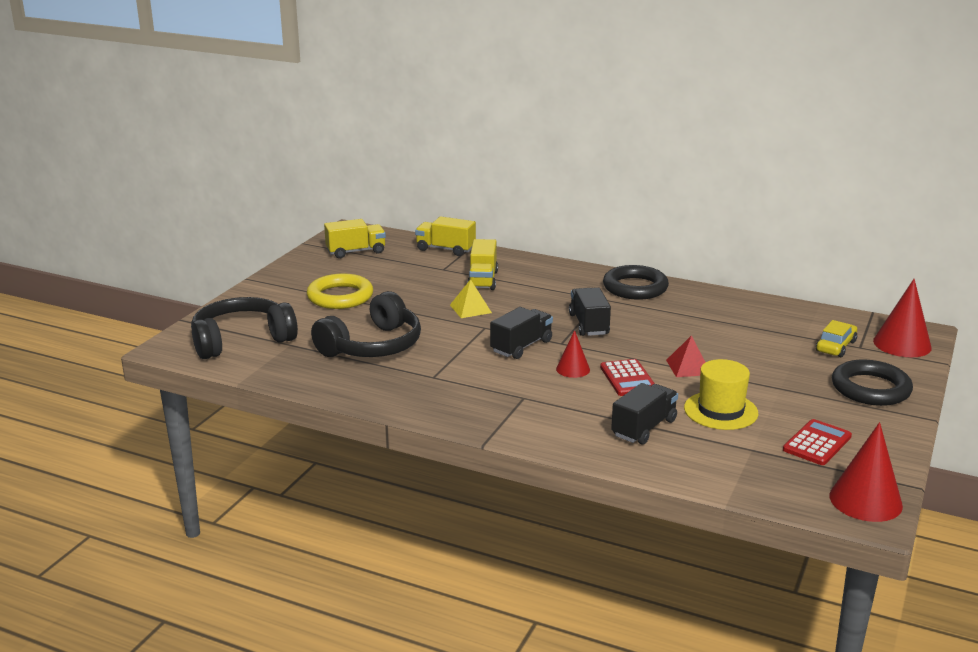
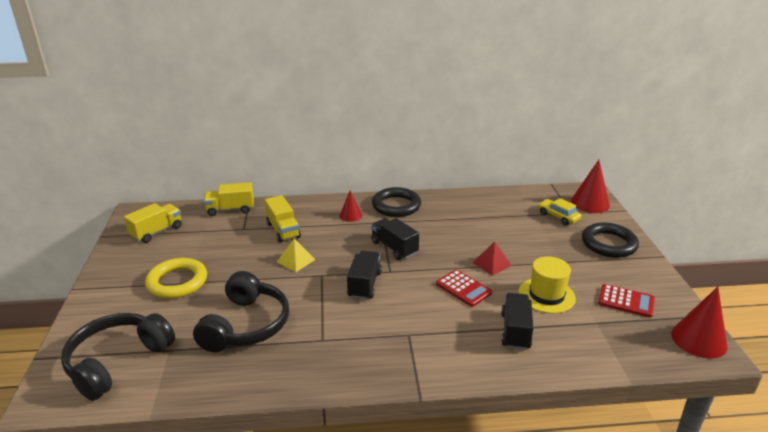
camera: 30 degrees left, 5 degrees up
(573, 369) = (419, 293): red cone -> red cone (350, 215)
(817, 443) = (626, 301): red calculator -> red calculator turned 105 degrees clockwise
(836, 346) = (558, 217): yellow car -> yellow car turned 45 degrees counterclockwise

